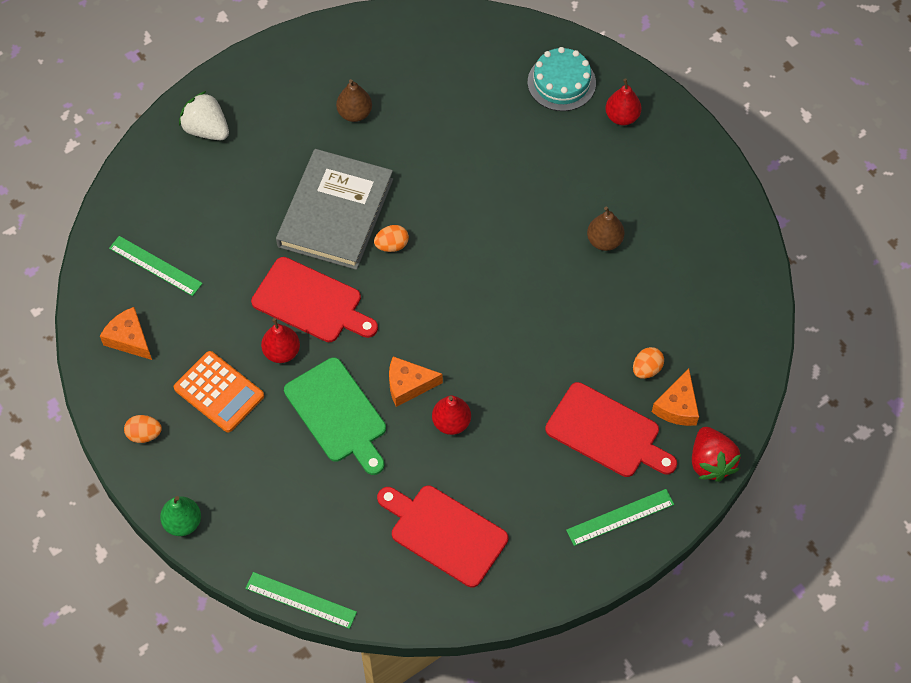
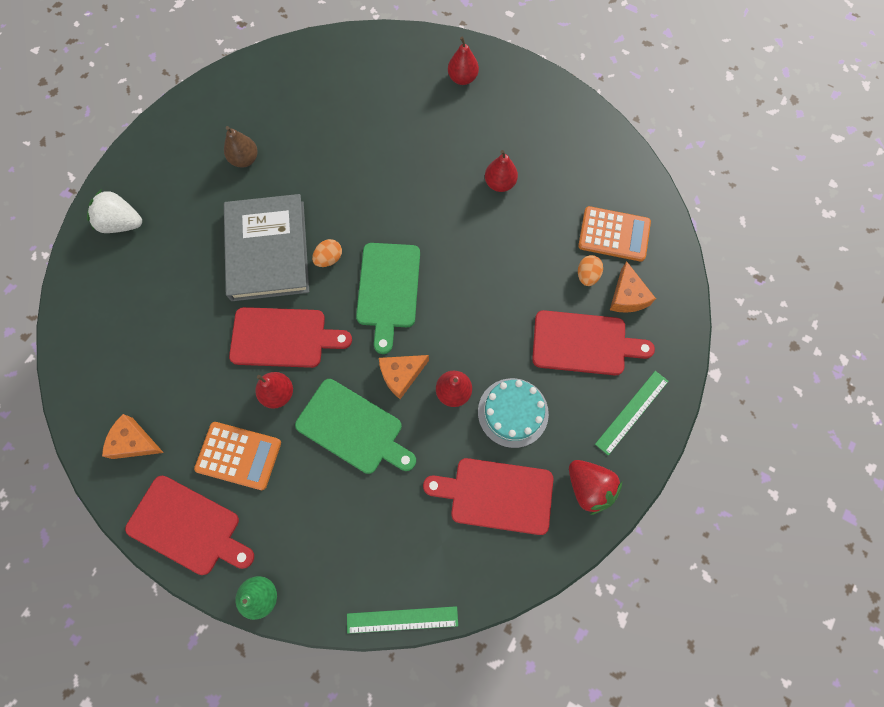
camera: 25 degrees left, 10 degrees up
(144, 434) = (188, 527): orange egg -> red cutting board
(155, 266) = (129, 364): green ruler -> none
(436, 299) = (388, 290): none -> green cutting board
(561, 82) = (401, 69): turquoise cake -> turquoise cake (513, 412)
(604, 241) = (499, 183): brown pear -> red pear
(697, 340) = (614, 234): none -> orange calculator
(711, 462) = (677, 331): red strawberry -> red strawberry (588, 487)

